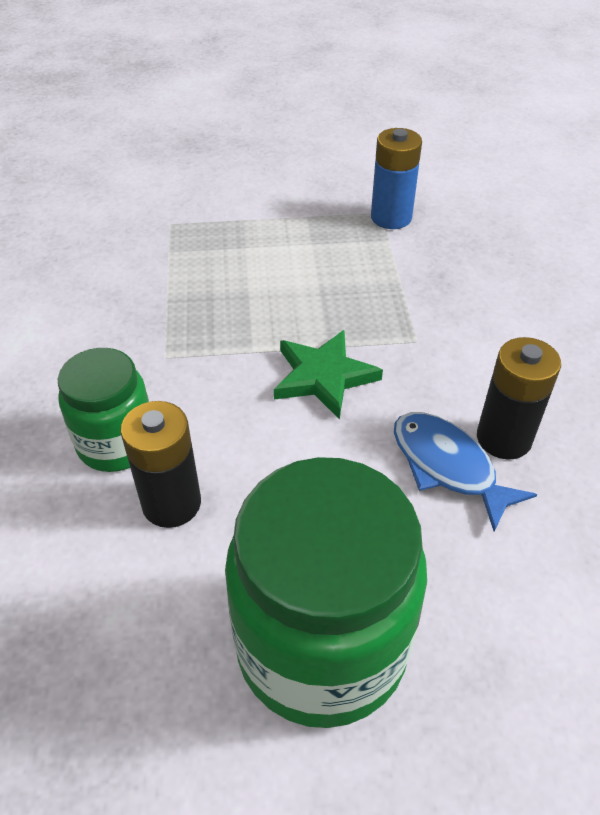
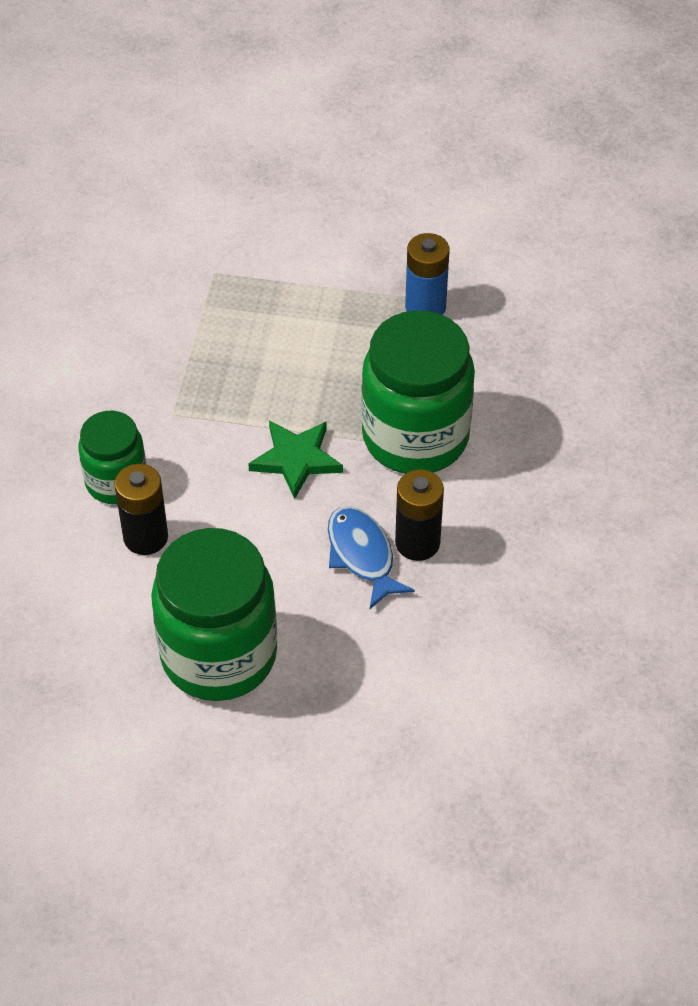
camera: 15 degrees right, 5 degrees up
(441, 329) = (415, 437): none -> green jar

